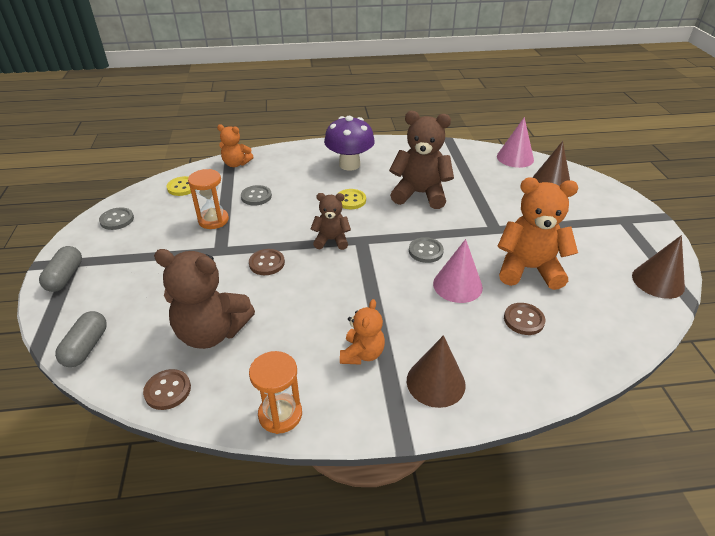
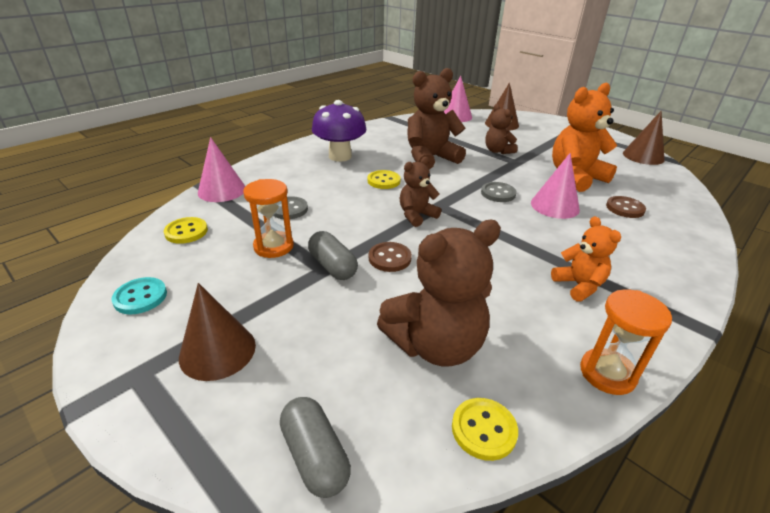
camera: 40 degrees left, 5 degrees down
(65, 277) = (153, 396): grey capsule -> grey capsule (332, 266)
(117, 220) = (140, 297): grey button -> turquoise button
(168, 390) = (483, 430): brown button -> yellow button
(236, 164) = (222, 190): orange teddy bear -> pink cone
(435, 382) = (651, 275): brown cone -> brown cone (217, 351)
(495, 211) = (497, 151): none -> brown teddy bear

